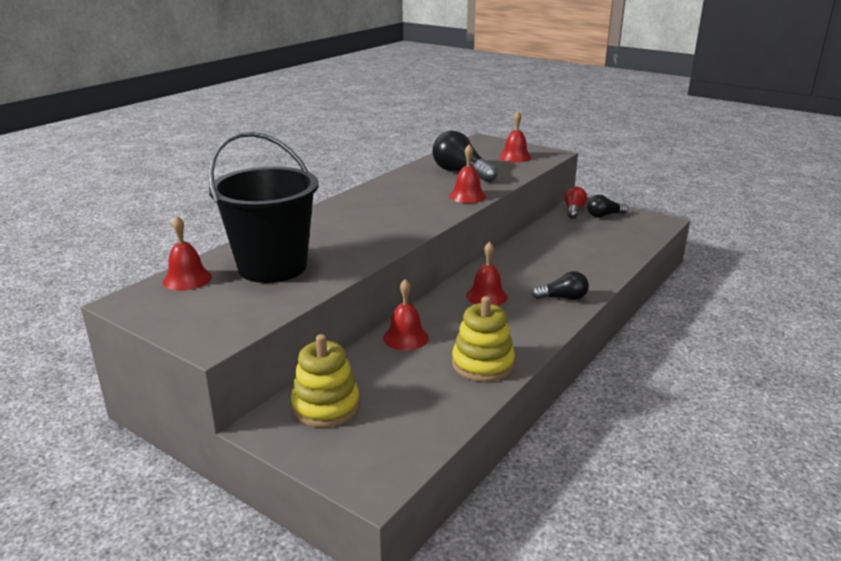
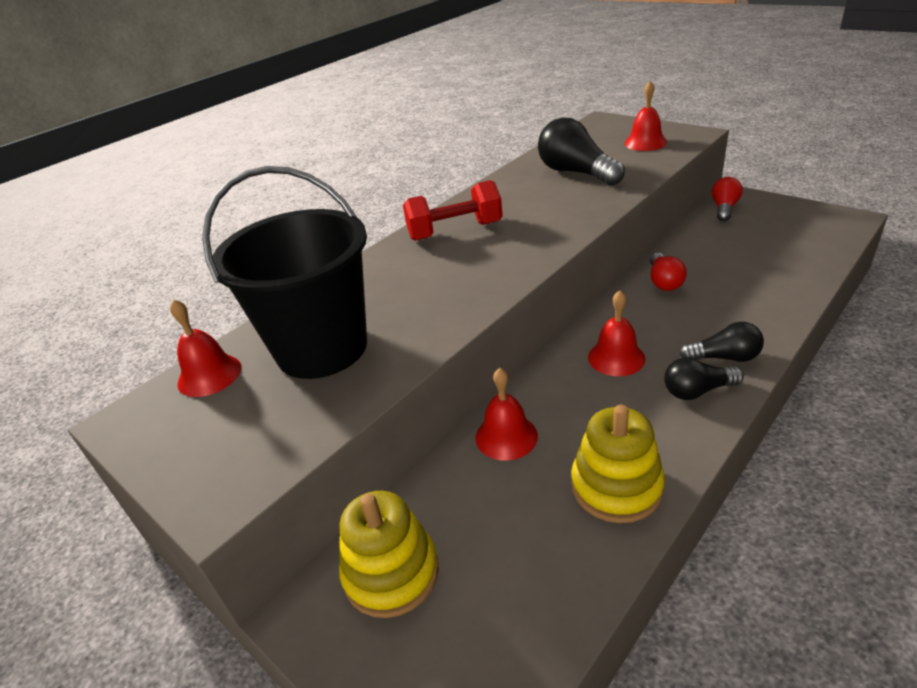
camera: 10 degrees right, 10 degrees up
(368, 203) = (455, 231): none -> red dumbbell
(467, 196) = (585, 210): red bell -> none
(524, 253) = (664, 281): none -> red light bulb
(604, 215) = (766, 214): black light bulb -> black light bulb (697, 391)

